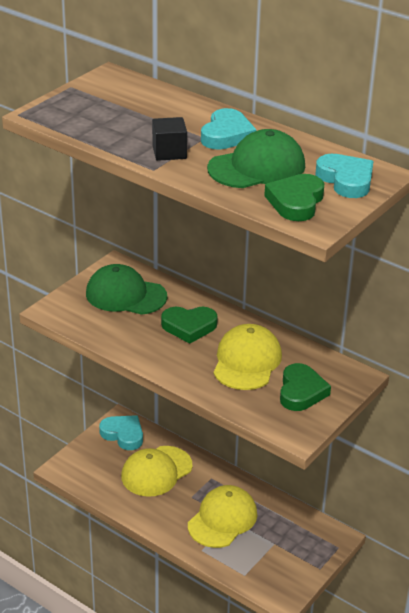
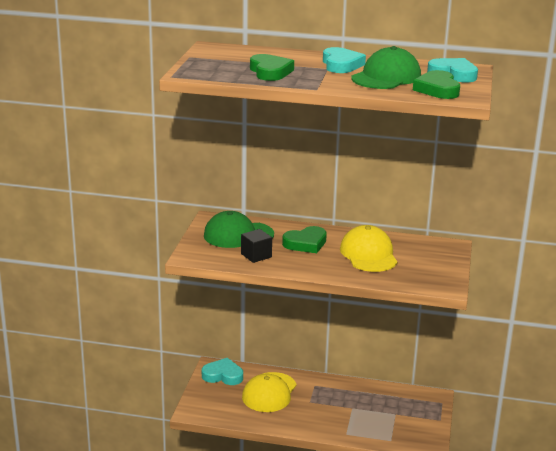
camera: 25 degrees left, 10 degrees down
(169, 152) = (314, 79): black cube -> black cube (256, 255)
(222, 519) = (345, 409): yellow cap -> none
(301, 391) = (424, 262): green heart -> green heart (270, 72)

